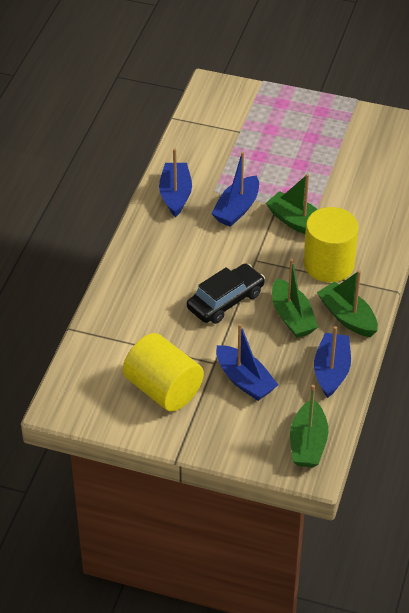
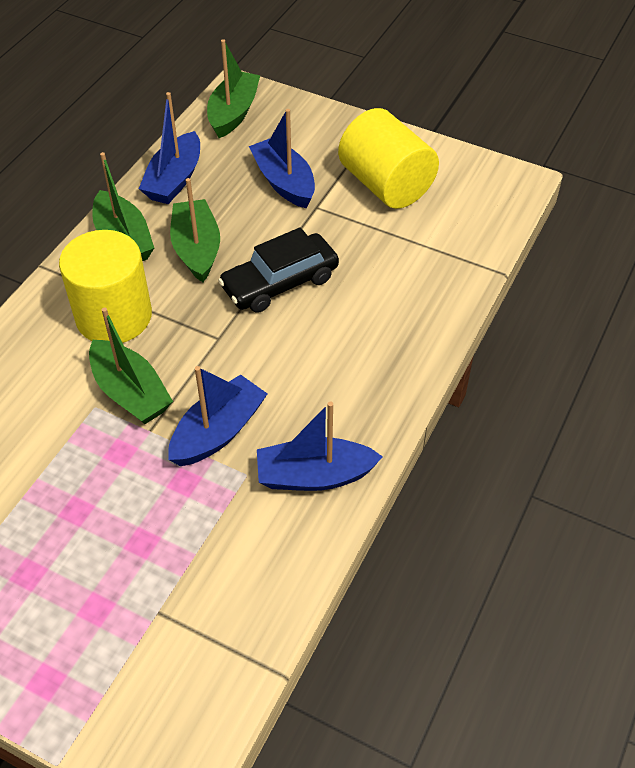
camera: 170 degrees left, 5 degrees up
(175, 195) = (314, 475): blue boat -> blue boat turned 75 degrees clockwise

